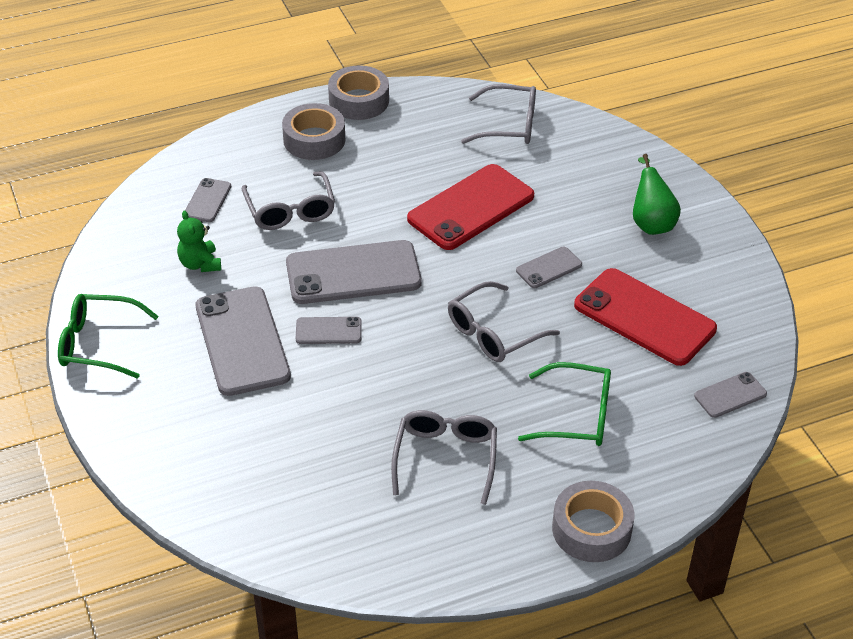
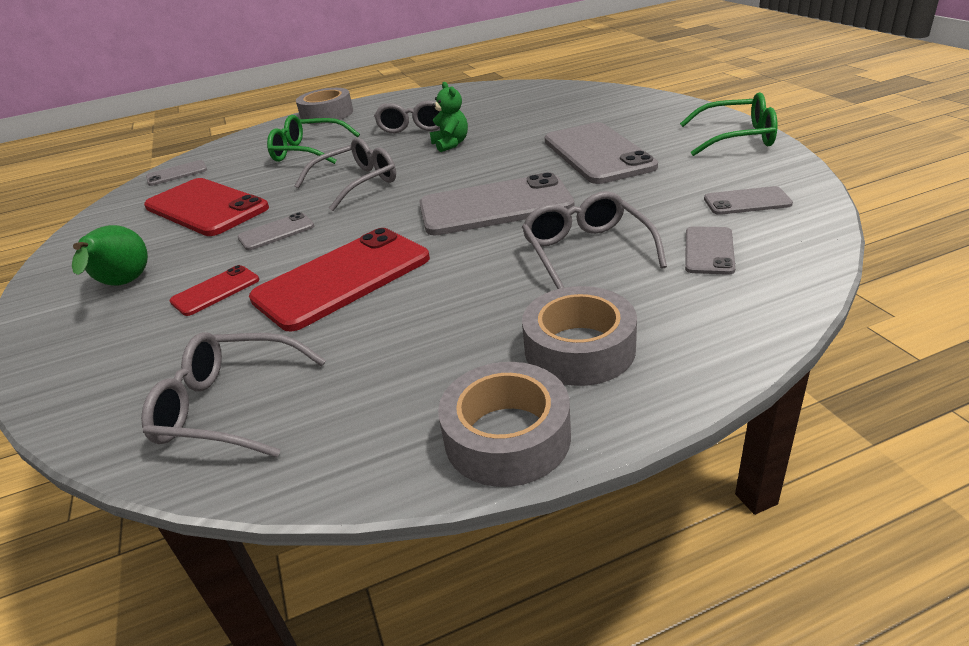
camera: 175 degrees left, 10 degrees down
(200, 264) = (675, 195): green teddy bear -> green teddy bear (450, 144)
(328, 331) = (515, 168): grey phone -> grey phone (747, 201)
(567, 207) = (215, 291): none -> red phone

